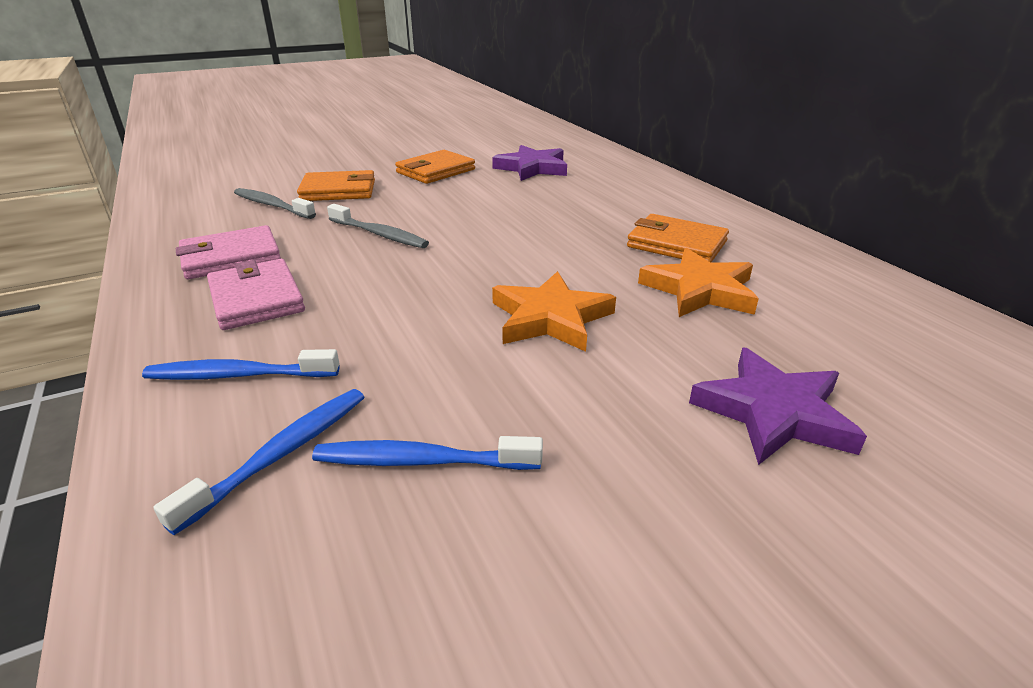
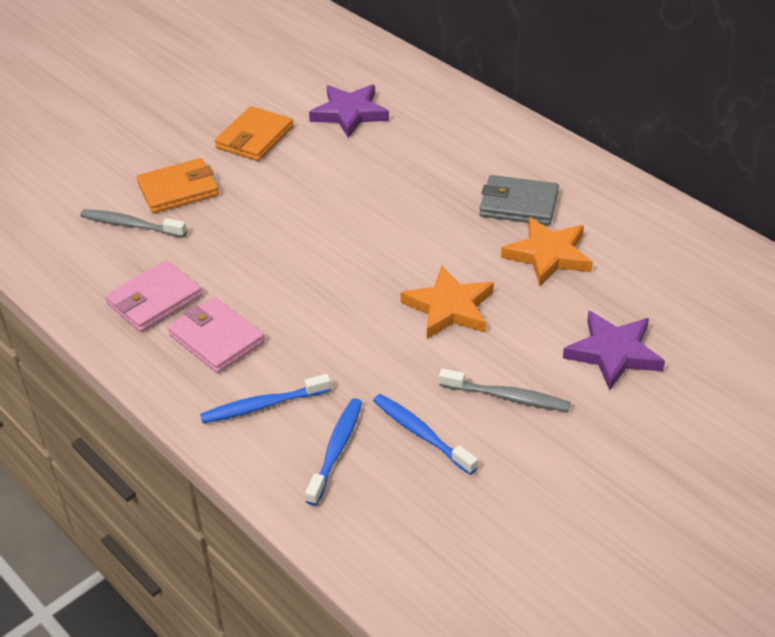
camera: 15 degrees left, 10 degrees up
(379, 234) = (262, 244): grey toothbrush -> grey toothbrush (507, 397)
(422, 461) = (421, 434): blue toothbrush -> blue toothbrush turned 60 degrees clockwise
(676, 244) = (519, 204): orange wallet -> grey wallet

